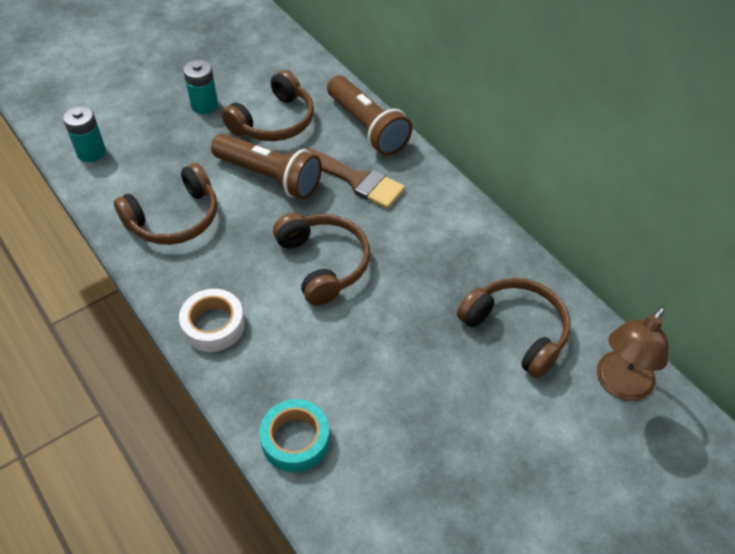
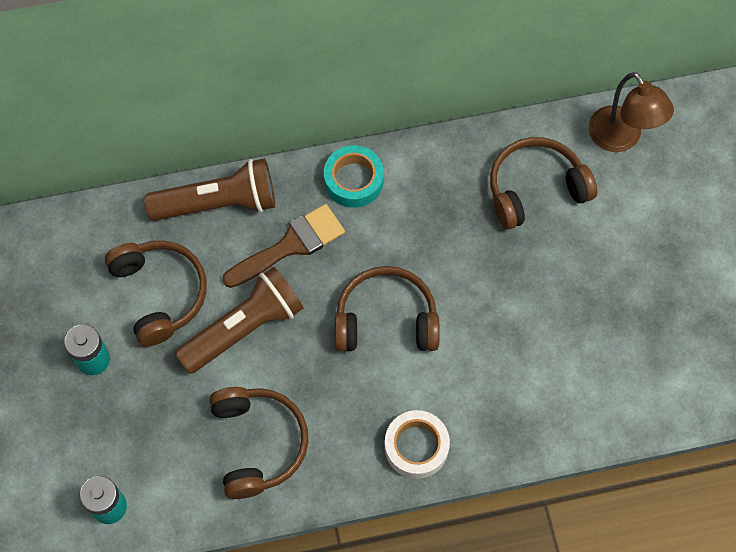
camera: 65 degrees left, 15 degrees up
(295, 440) = (569, 416): turquoise tape -> turquoise tape (353, 180)

